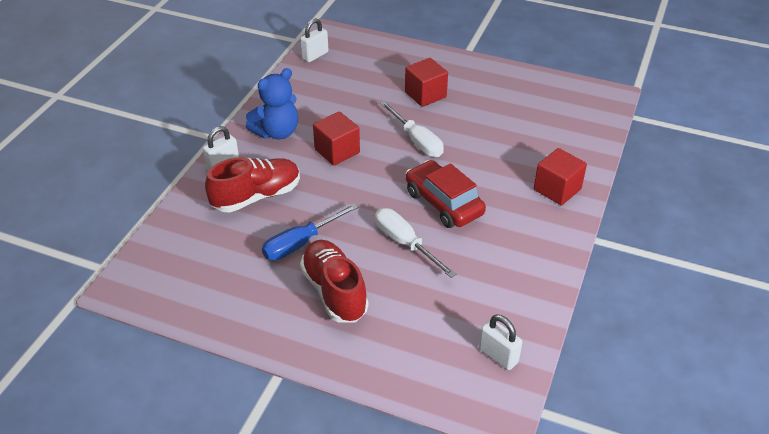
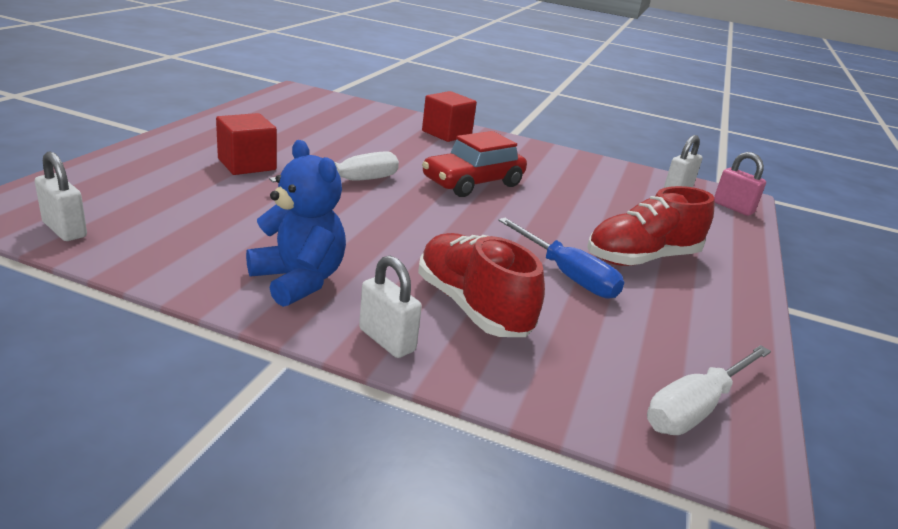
camera: 95 degrees left, 15 degrees down
(337, 151) = (363, 234): red cube -> none
(405, 243) = (546, 210): white screwdriver -> white screwdriver (696, 408)
(466, 395) = (733, 208): none -> pink padlock

